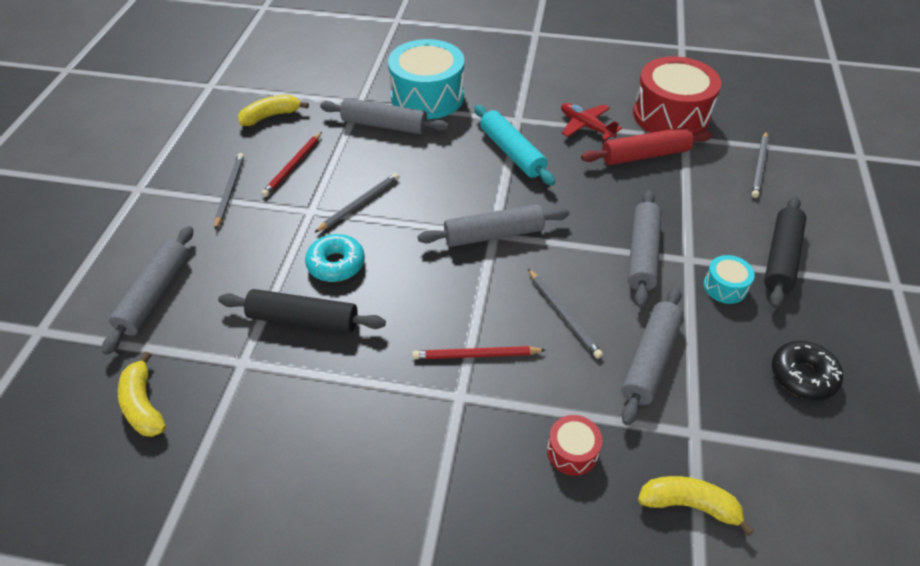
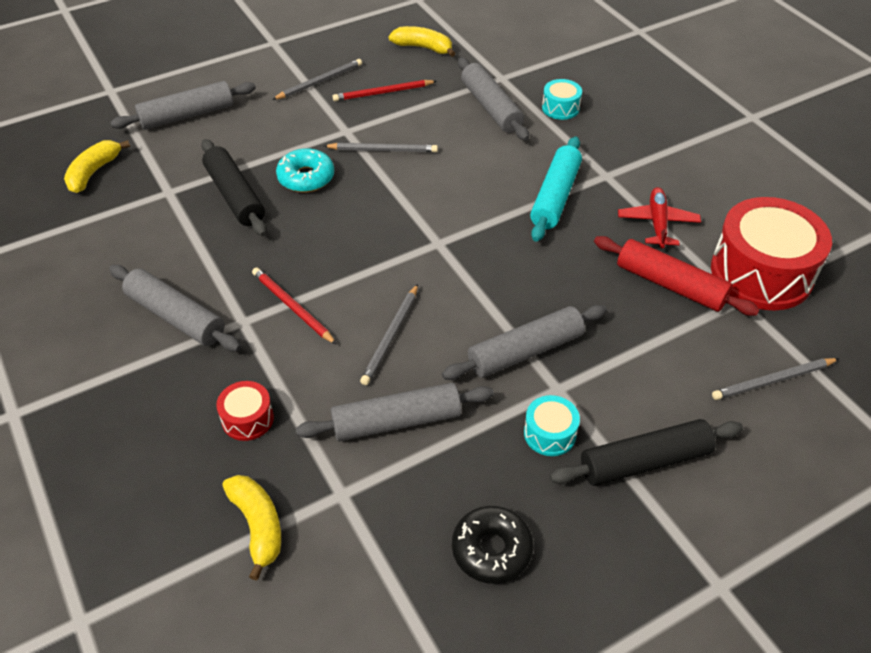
camera: 50 degrees right, 0 degrees up
(427, 96) = (560, 108): turquoise drum -> turquoise drum, size x0.45
(493, 234) = (437, 243): grey rolling pin -> grey rolling pin (176, 316)

